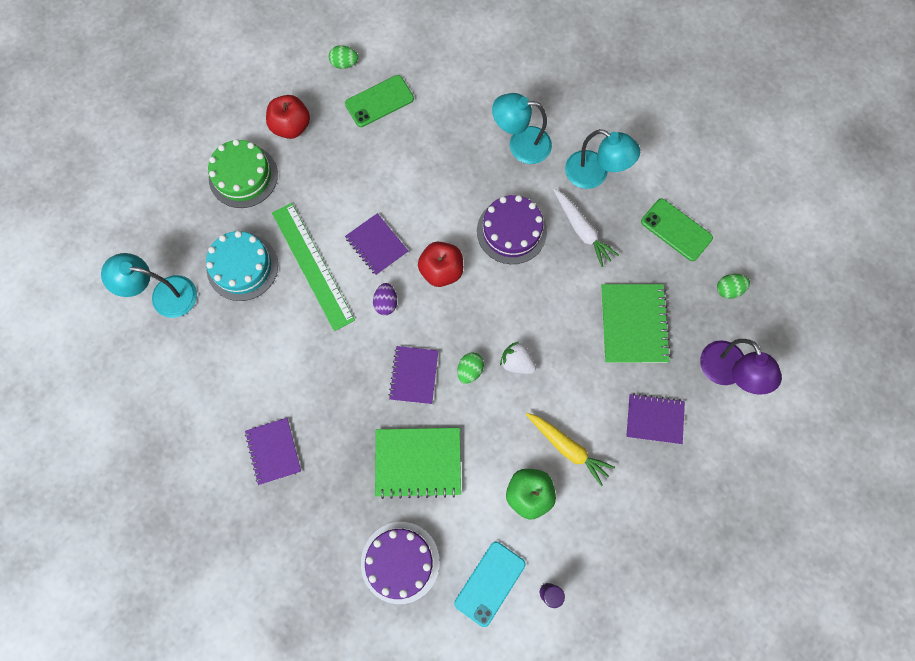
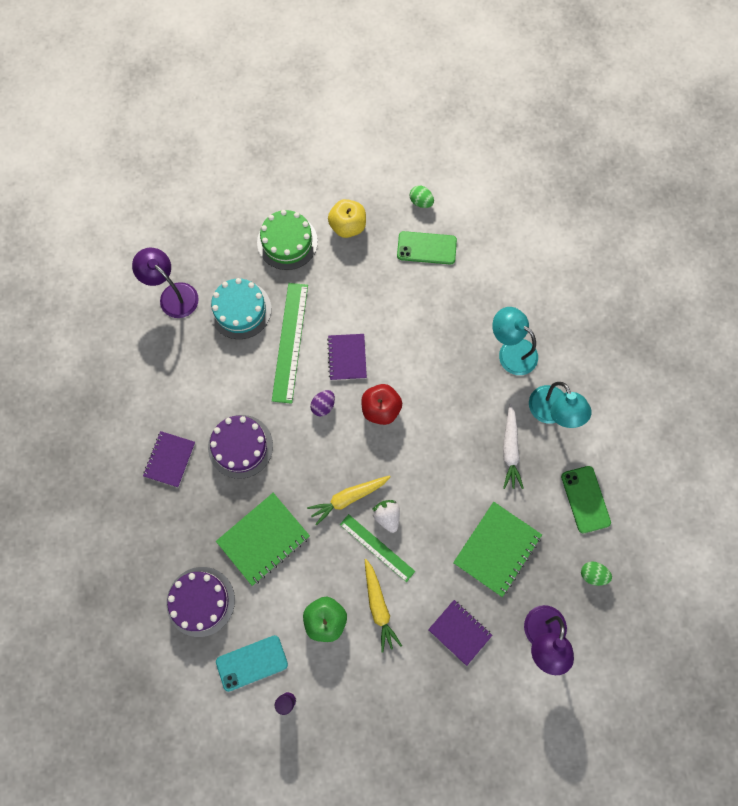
camera: 35 degrees right, 0 degrees up
(164, 295) = (173, 295): turquoise lamp -> purple lamp
(291, 127) = (348, 226): red apple -> yellow apple
(414, 375) = (305, 473): purple notebook -> none
(418, 462) = (263, 539): green notebook -> green notebook turned 75 degrees counterclockwise
(470, 370) = (348, 498): green egg -> yellow carrot
(511, 231) = (455, 414): purple cake -> purple cake (240, 446)
(528, 396) = (377, 547): none -> green ruler

